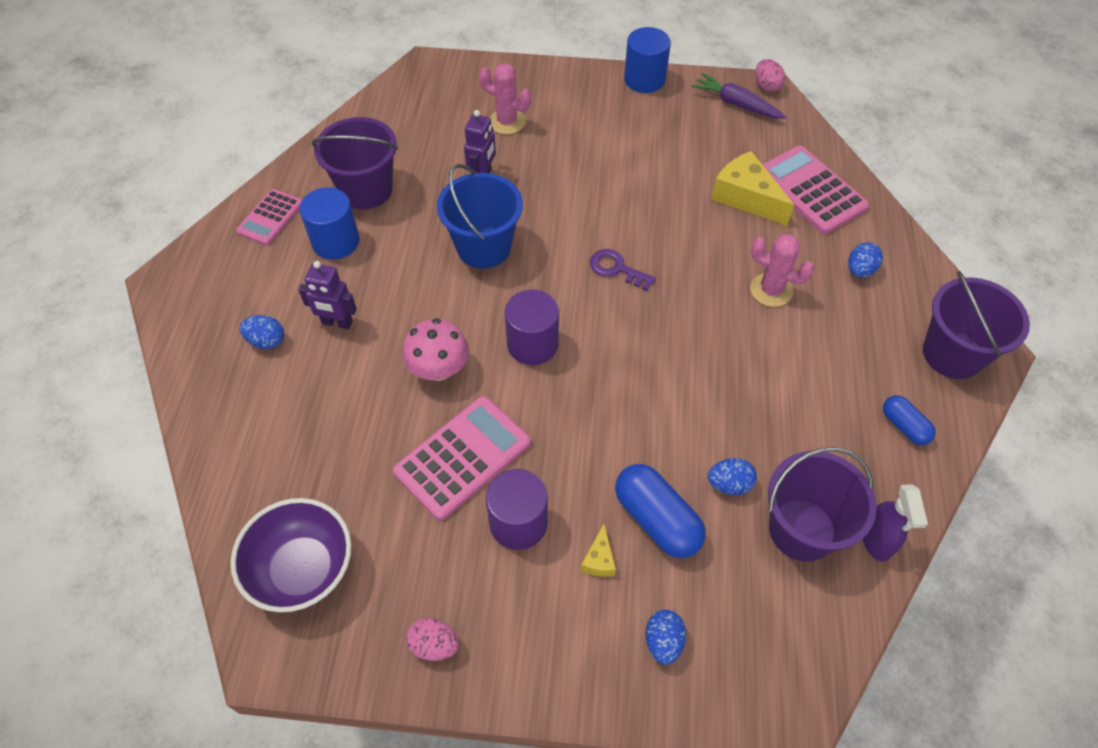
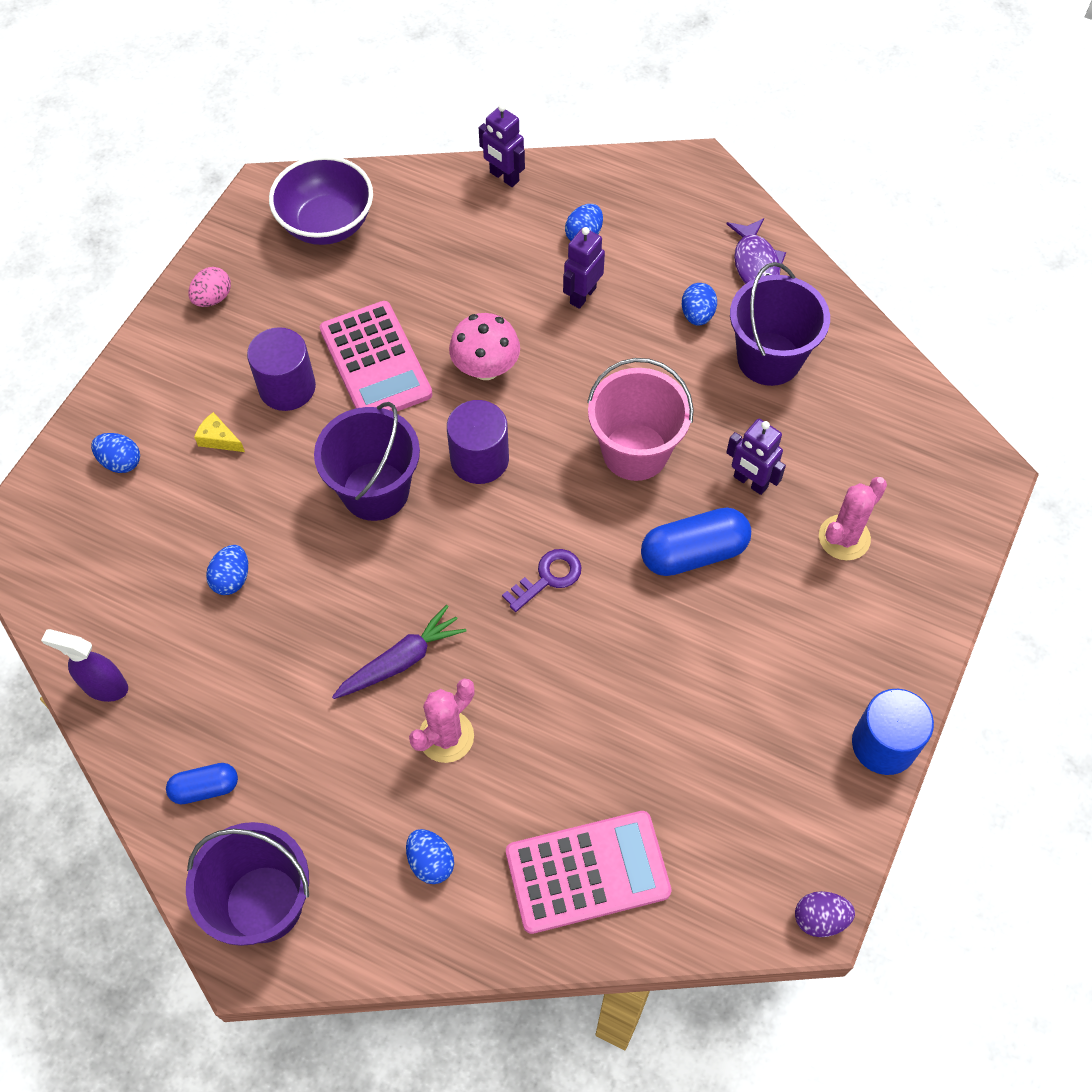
camera: 110 degrees right, 5 degrees up
(205, 427) = (504, 177): none -> purple robot
(270, 218) = (755, 263): pink calculator -> purple fish
(335, 241) = (697, 315): blue cylinder -> blue egg
(483, 247) = (635, 452): blue bucket -> pink bucket
(656, 519) = (230, 500): blue capsule -> blue capsule (693, 553)
(736, 104) = (792, 853): purple carrot -> purple carrot (401, 660)
(746, 197) = (605, 779): yellow cheese -> none
(766, 86) = (820, 918): pink egg -> purple egg
(802, 530) = (152, 623): purple bucket -> purple bucket (375, 491)

